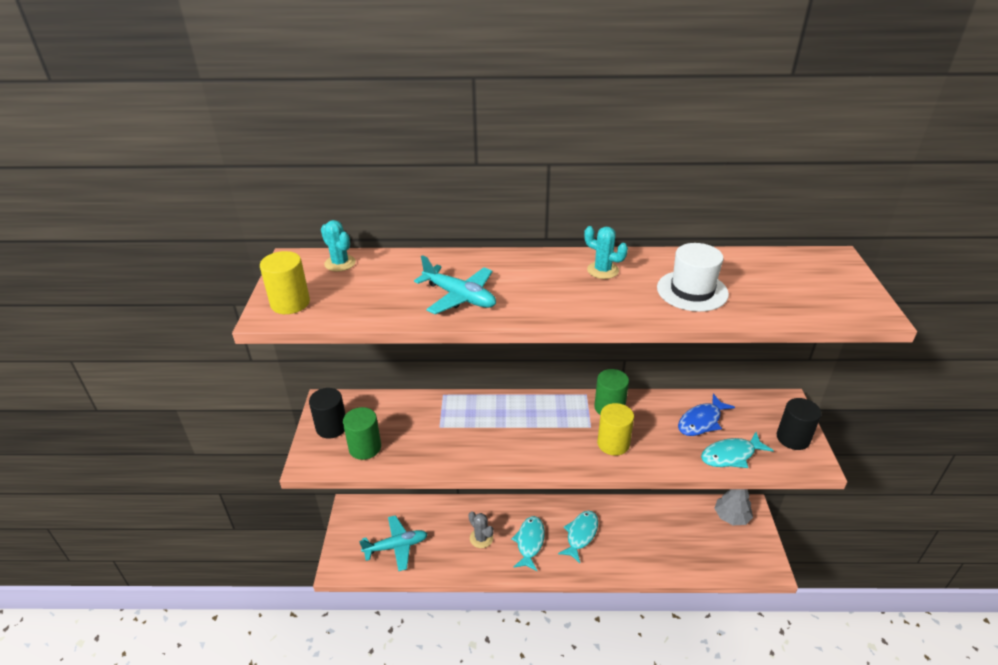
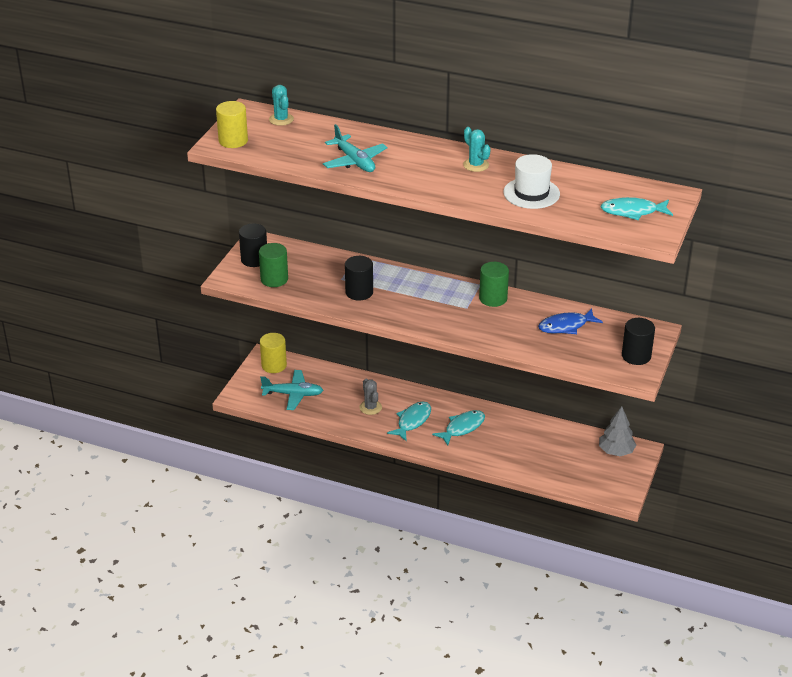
camera: 20 degrees right, 0 degrees up
(467, 439) = (359, 292): none -> black cylinder
(613, 443) = (477, 323): yellow cylinder -> yellow cylinder (274, 365)
(731, 455) = (570, 354): turquoise fish -> turquoise fish (632, 212)

